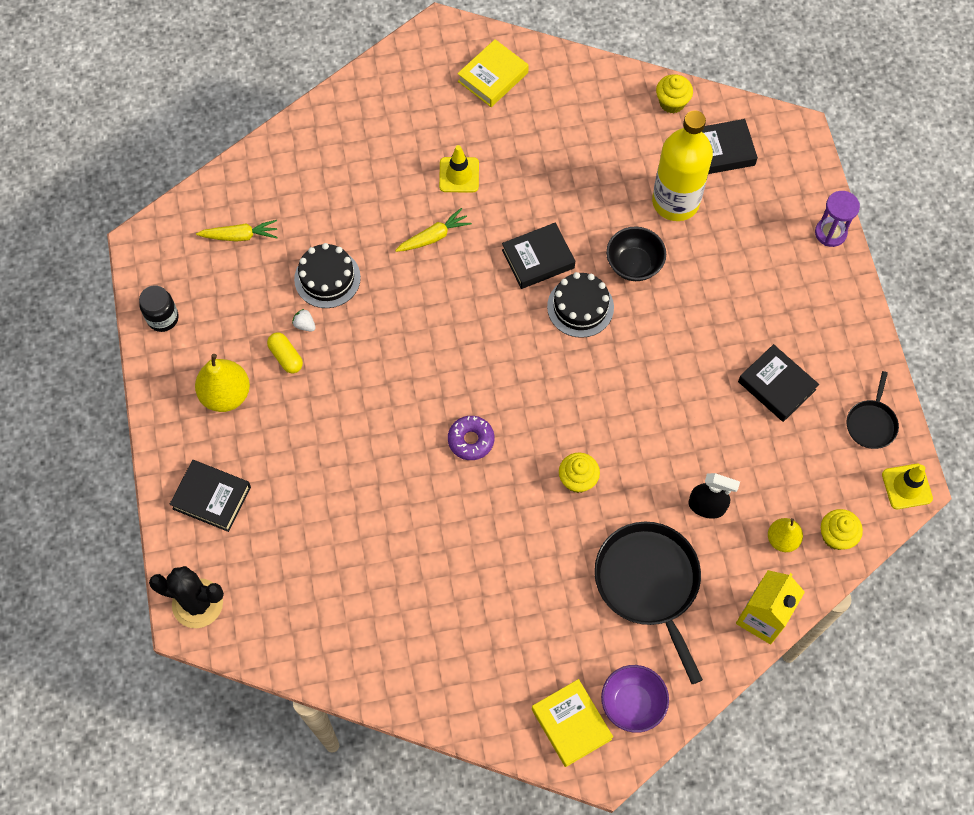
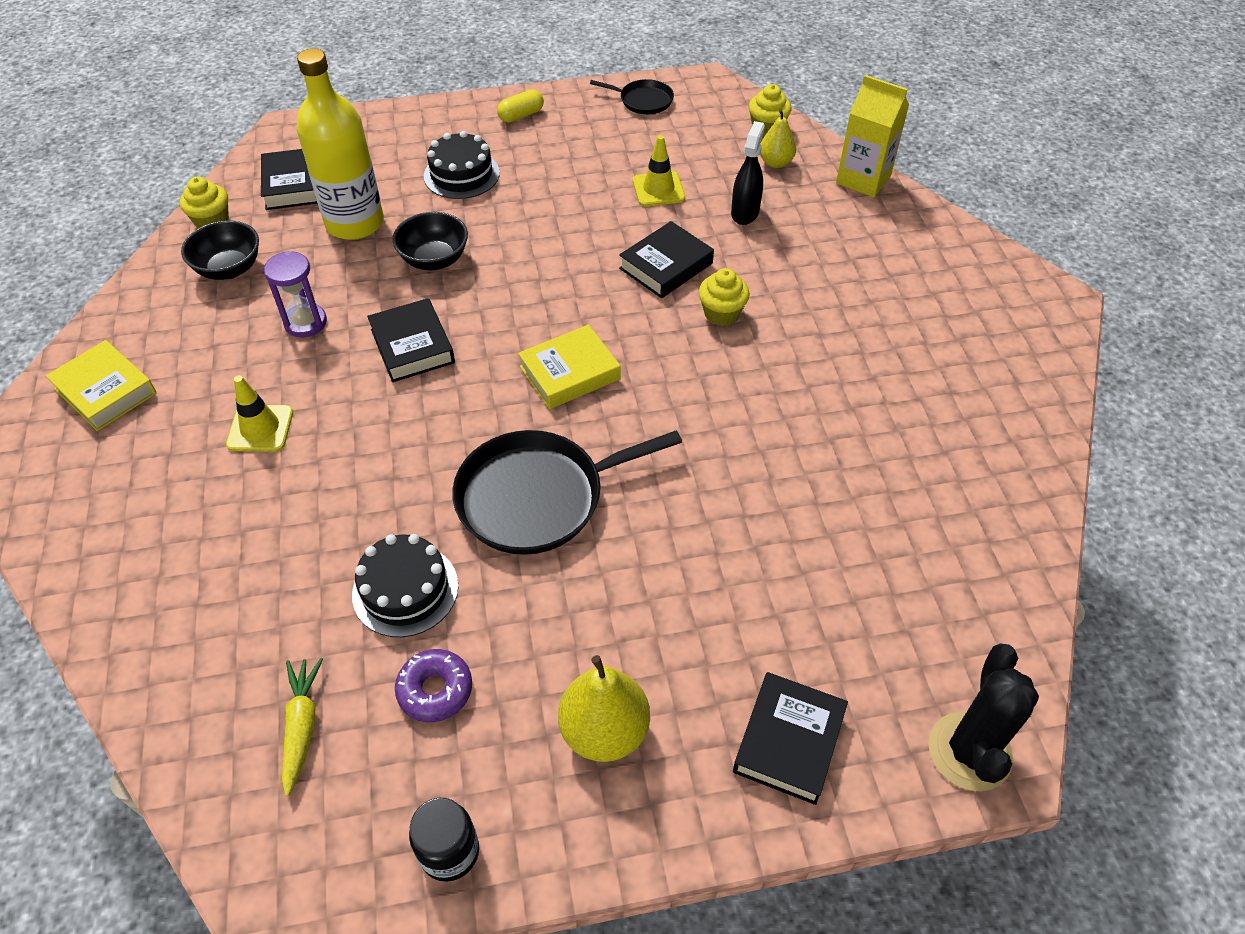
camera: 90 degrees left, 15 degrees down
(286, 357) = (539, 643): yellow capsule -> yellow capsule (521, 115)
(304, 325) = (484, 618): white strawberry -> none
(434, 236) = (357, 456): yellow carrot -> none
(471, 440) = (674, 414): purple donut -> purple donut (435, 690)
(571, 724) = (1022, 324): yellow book -> yellow book (570, 373)
(580, 307) = (488, 307): black cake -> black cake (461, 174)
(617, 125) = (229, 269): none -> black bowl
(632, 703) = (982, 275): purple bowl -> none
(649, 583) = (841, 258): black pan -> black pan (537, 497)
(776, 386) = (600, 158): black book -> black book (666, 266)
(830, 233) = (420, 114): purple hourglass -> purple hourglass (305, 322)
(907, 486) = (709, 84): yellow traffic cone -> yellow traffic cone (658, 189)

